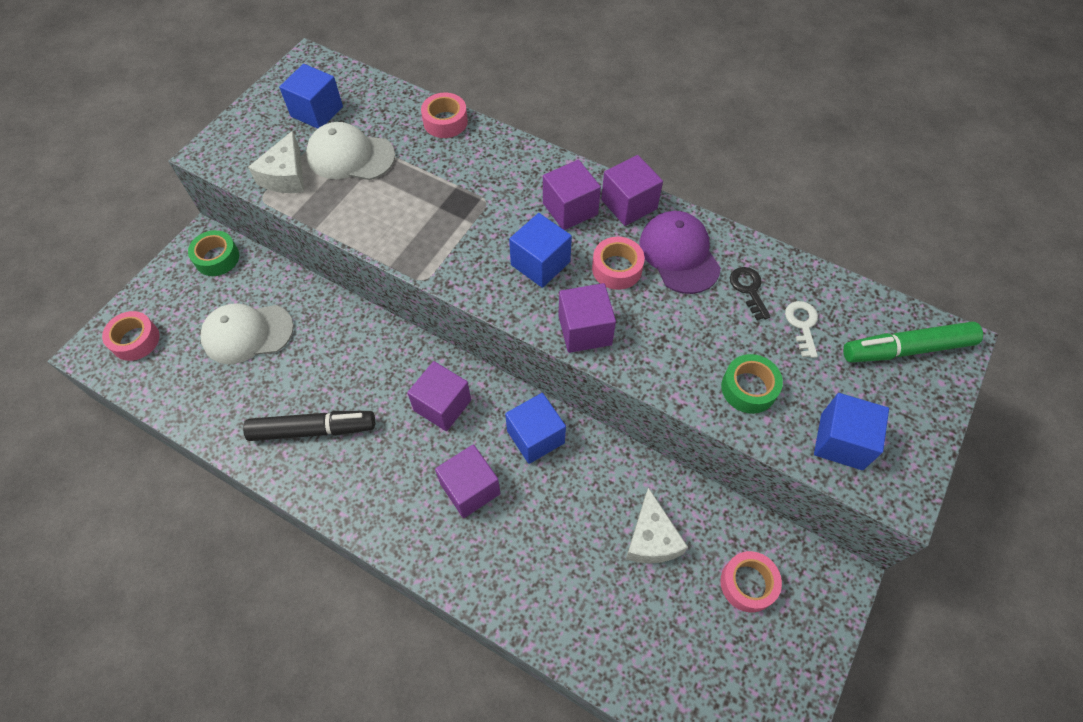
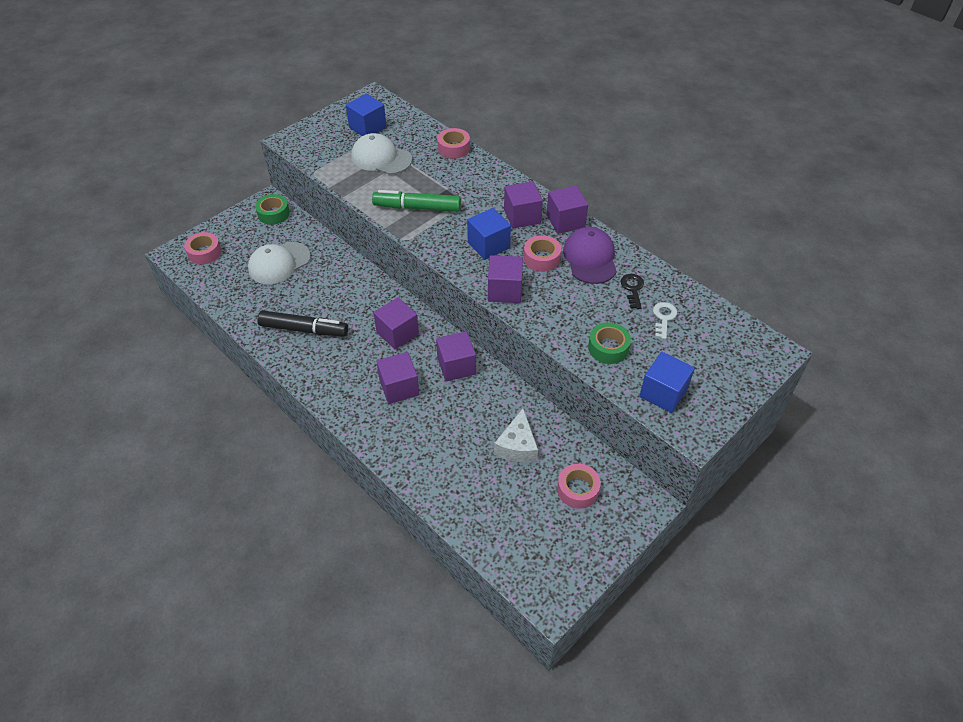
camera: 15 degrees right, 10 degrees down
(247, 333) = (279, 263): white cap -> white cap turned 45 degrees counterclockwise
(286, 176) = (334, 162): white cheese -> none
(535, 437) = (456, 366): blue cube -> purple cube
(906, 349) = (736, 348): green marker -> green marker (417, 208)

